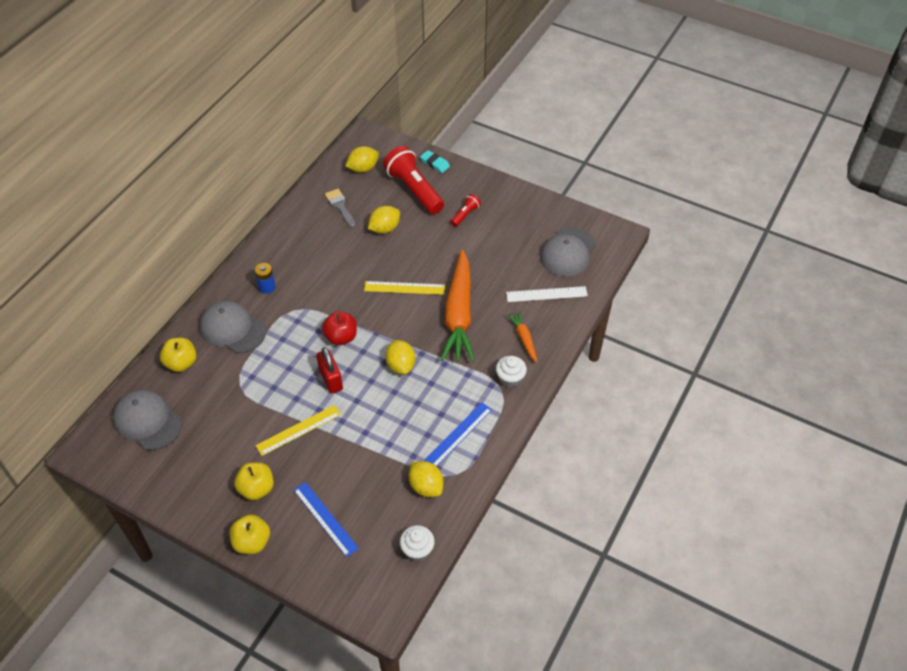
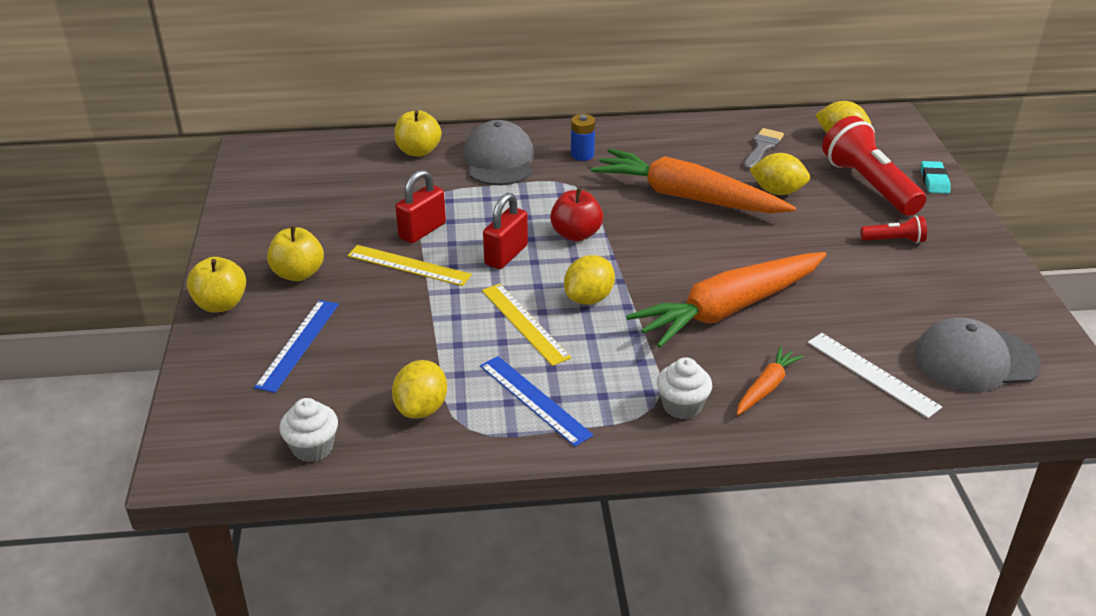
camera: 55 degrees right, 15 degrees down
(147, 421) = (323, 166): grey cap -> none
(270, 406) = (422, 231): none -> red padlock
(353, 268) = (687, 197): none -> orange carrot
(404, 288) = (710, 246): yellow ruler -> yellow ruler (524, 323)
(414, 190) = (869, 185): red flashlight -> red flashlight turned 45 degrees counterclockwise
(458, 434) = (534, 400): blue ruler -> blue ruler turned 45 degrees clockwise

